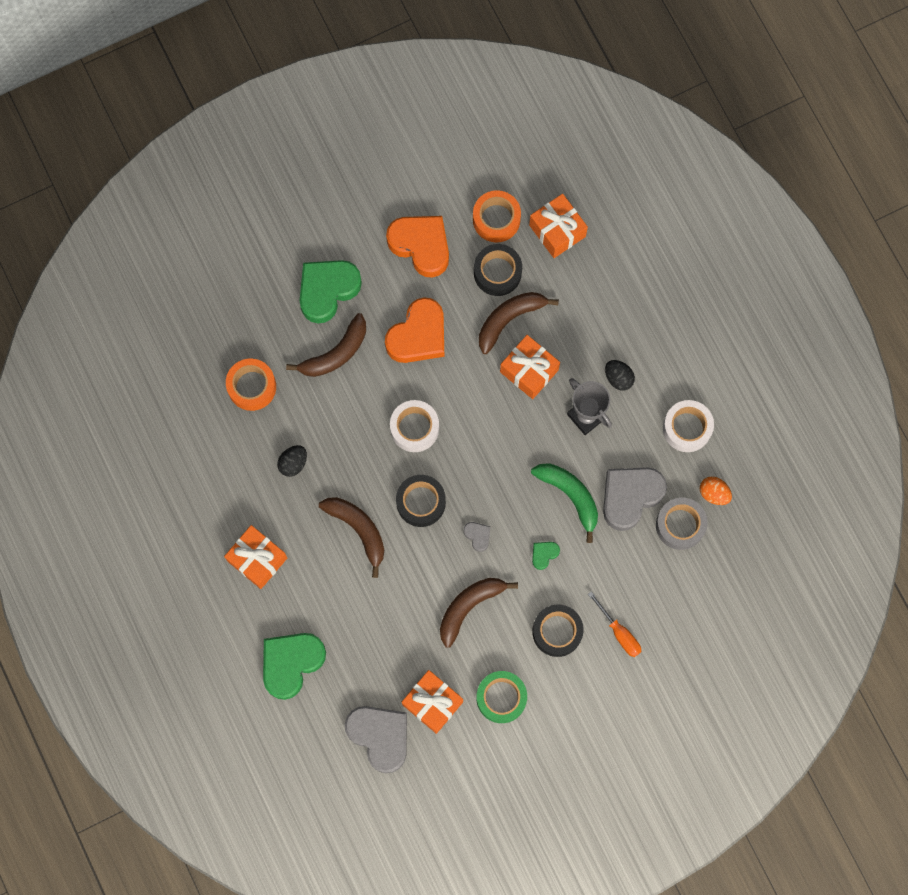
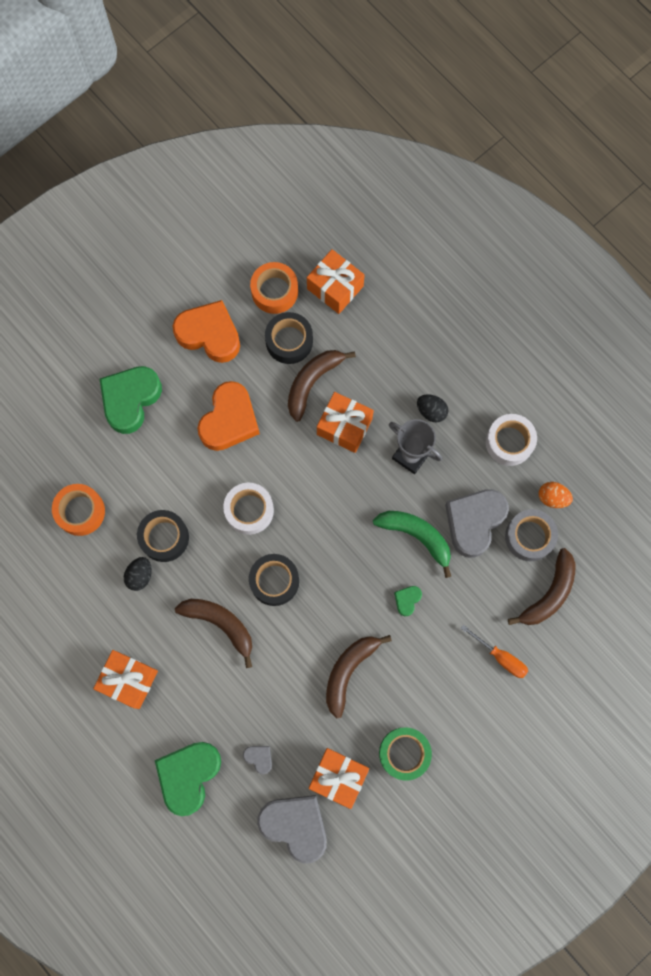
camera: 15 degrees left, 0 degrees up
(336, 353) = (154, 457): brown banana -> brown banana (549, 593)
(477, 536) = (338, 599): grey heart -> grey heart (259, 758)
(557, 631) = (440, 672): black tape -> black tape (164, 537)

